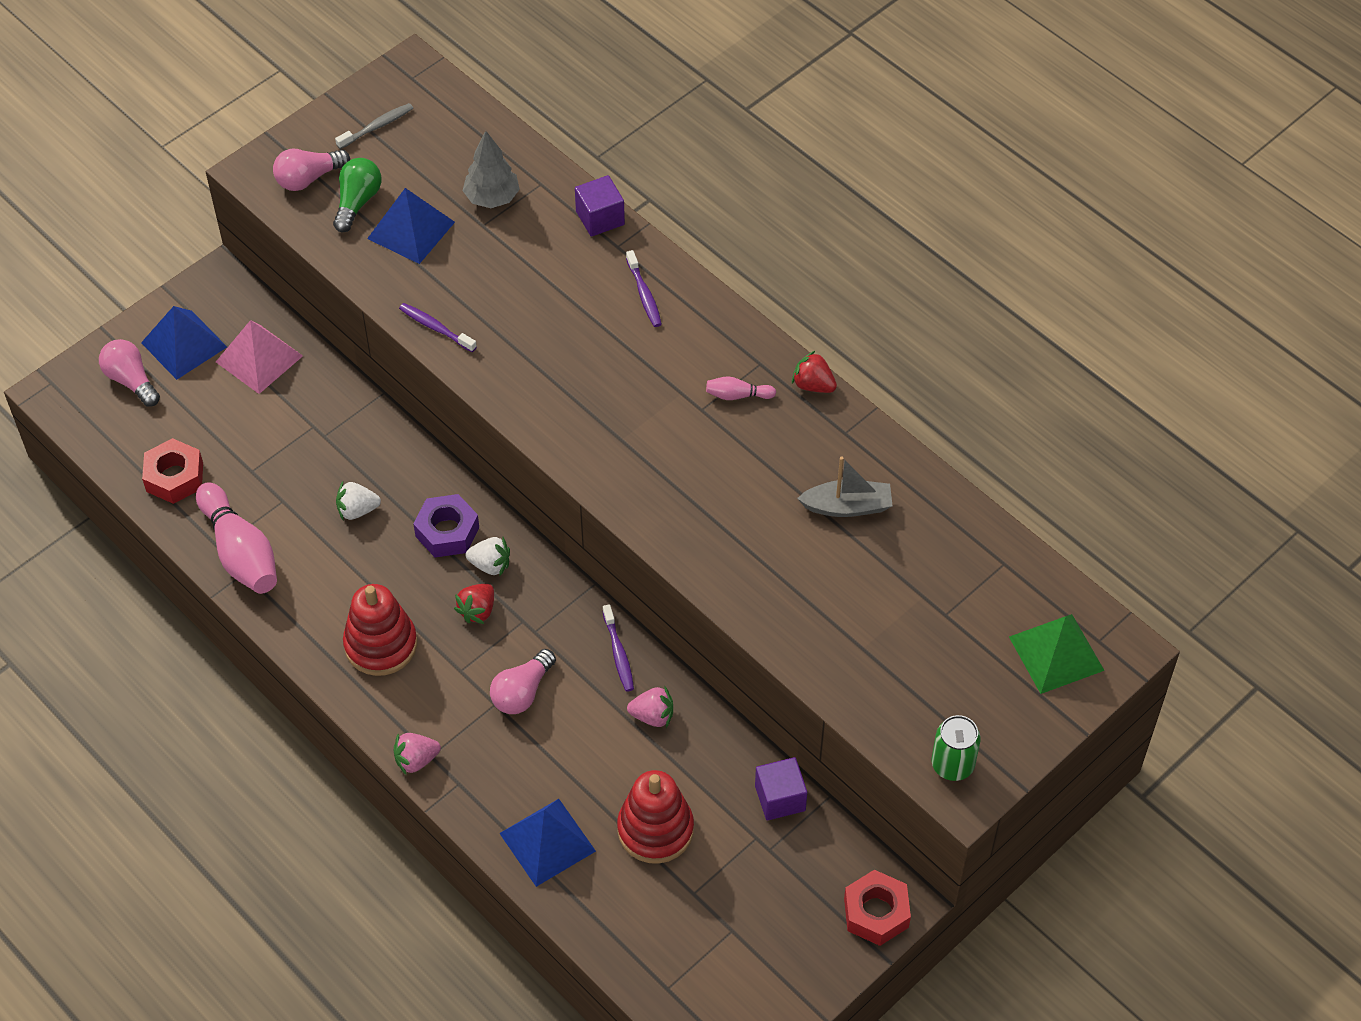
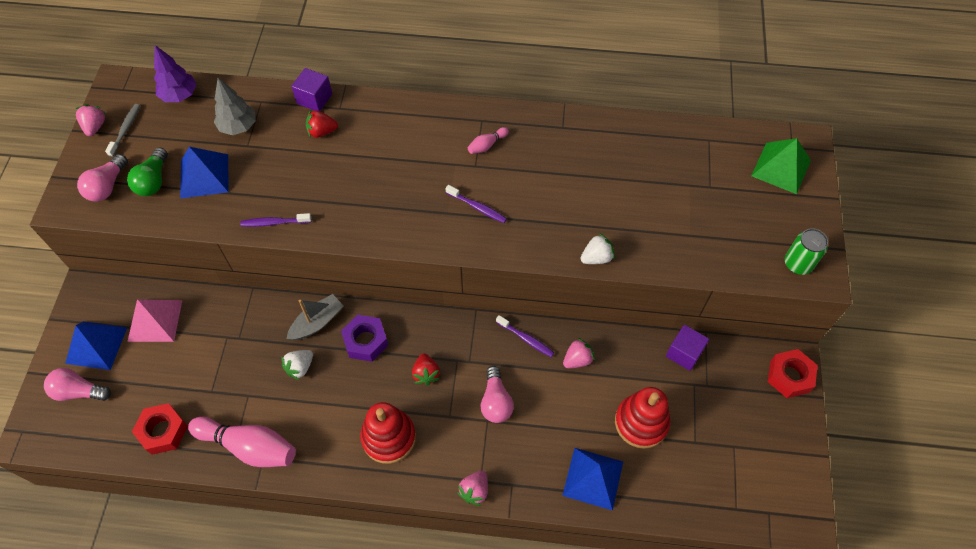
camera: 40 degrees left, 5 degrees up
(350, 104) = (95, 127): none -> pink strawberry
(357, 202) = (153, 181): green light bulb -> green light bulb turned 150 degrees counterclockwise
(463, 122) = (180, 95): none -> purple tree
(490, 565) = (408, 342): white strawberry -> white strawberry (596, 258)
(644, 294) = (381, 124): purple toothbrush -> purple toothbrush (477, 207)
(813, 385) = (521, 113): red strawberry -> red strawberry (322, 132)
(847, 506) = (604, 165): grey boat -> grey boat (317, 322)

